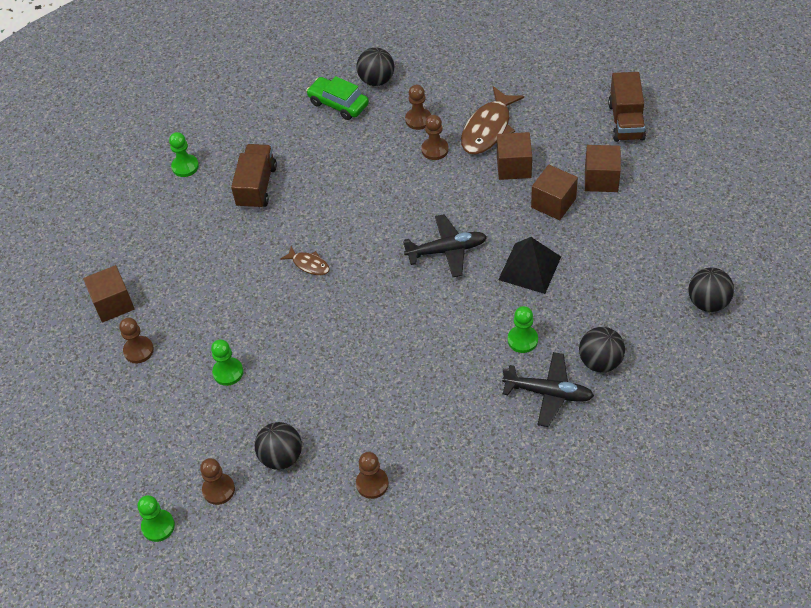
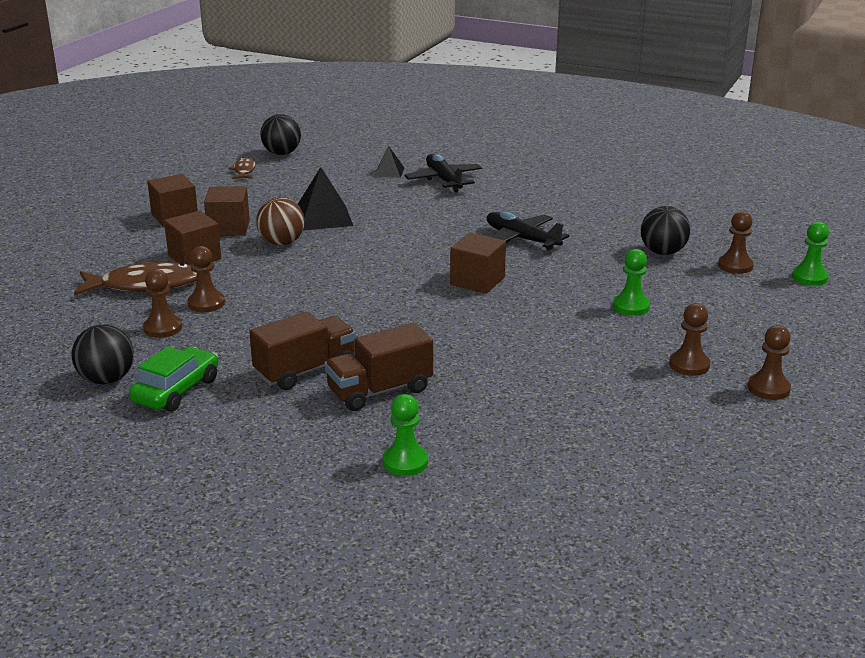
camera: 130 degrees left, 25 degrees down
(113, 303) = (666, 410): brown cube -> brown cube (477, 281)
(309, 264) = (451, 315): brown fish -> brown fish (244, 170)
(338, 104) = (176, 390): green car -> green car turned 150 degrees counterclockwise
(372, 483) = (621, 213): brown pawn -> brown pawn (768, 388)
(447, 250) = (345, 255): black plane -> black plane (521, 239)
(500, 223) = (282, 243): none -> brown ball
(522, 340) = (406, 200): green pawn -> none
(600, 361) = (389, 172): black ball -> black pyramid
(626, 121) = (77, 225): brown truck -> brown truck (305, 370)

